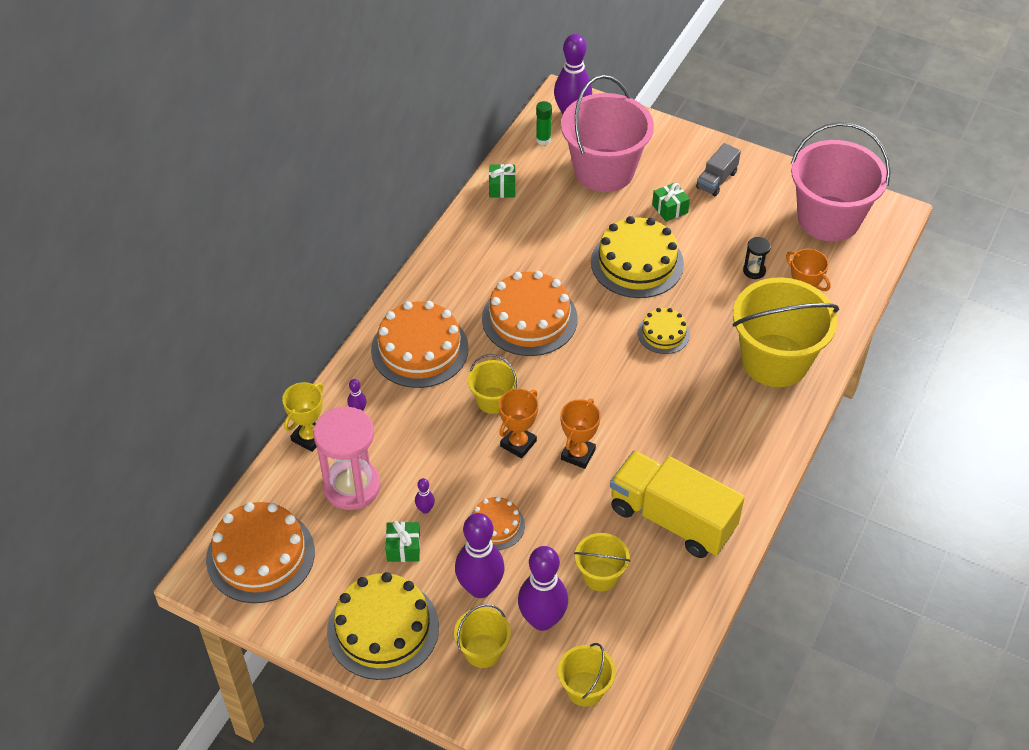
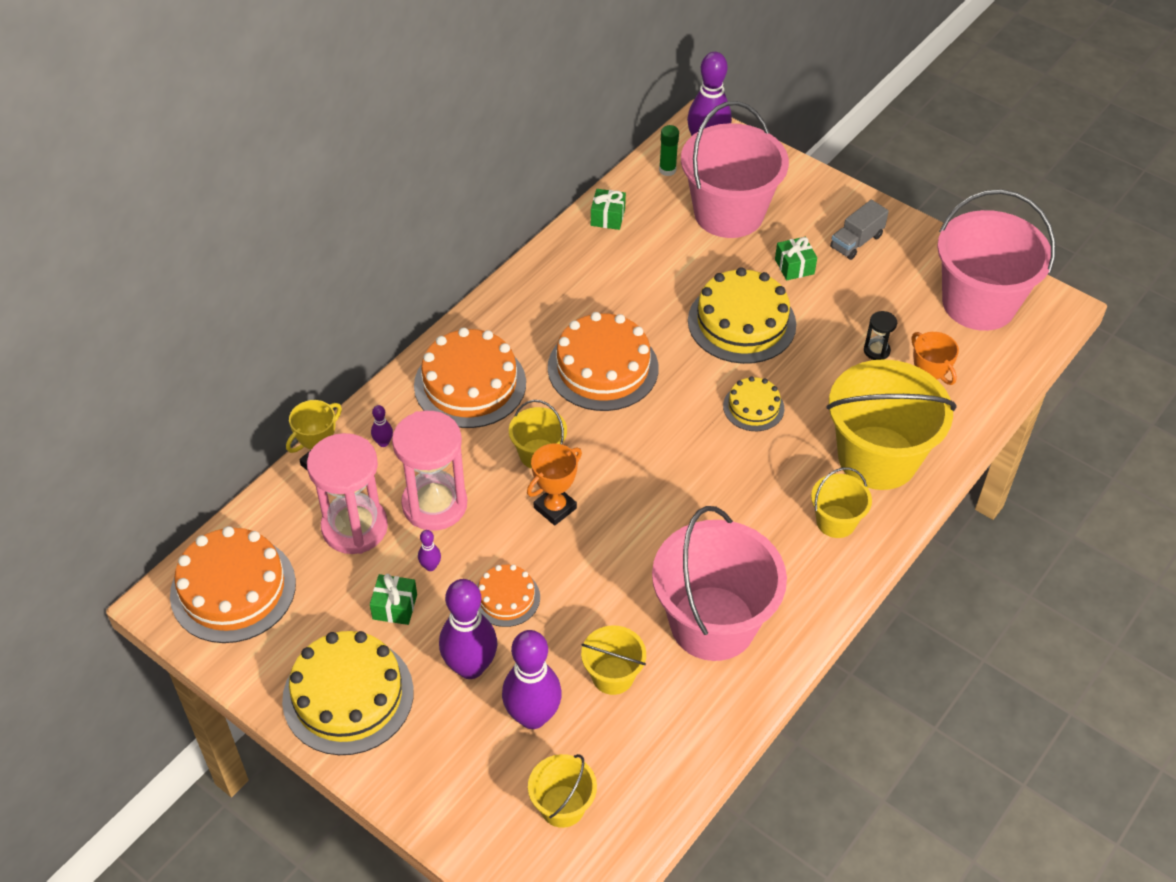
camera: 10 degrees right, 0 degrees up
(415, 456) = (434, 504): none -> pink hourglass
(483, 651) = (455, 741): yellow bucket -> yellow bucket (836, 521)
(578, 454) = (620, 531): orange trophy -> none
(672, 519) = (712, 623): yellow truck -> pink bucket

